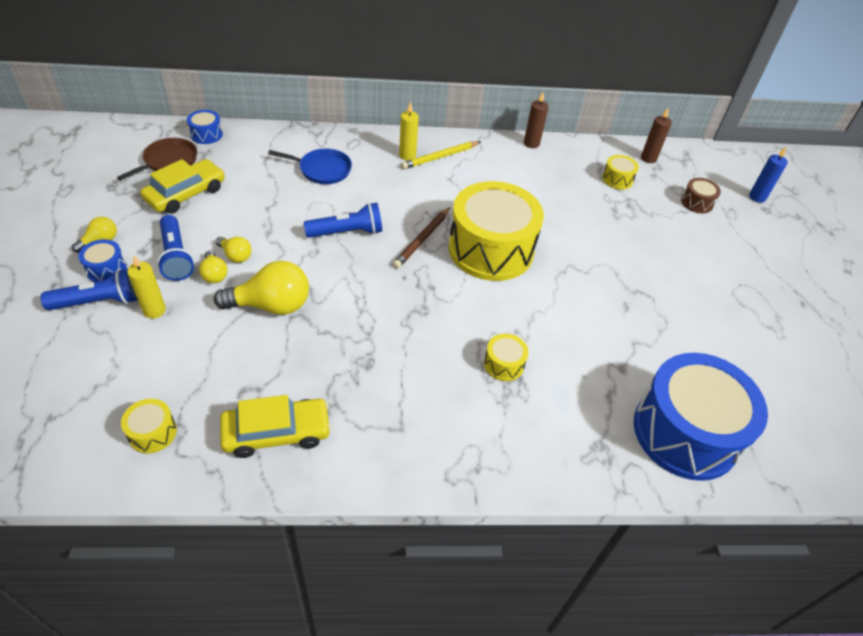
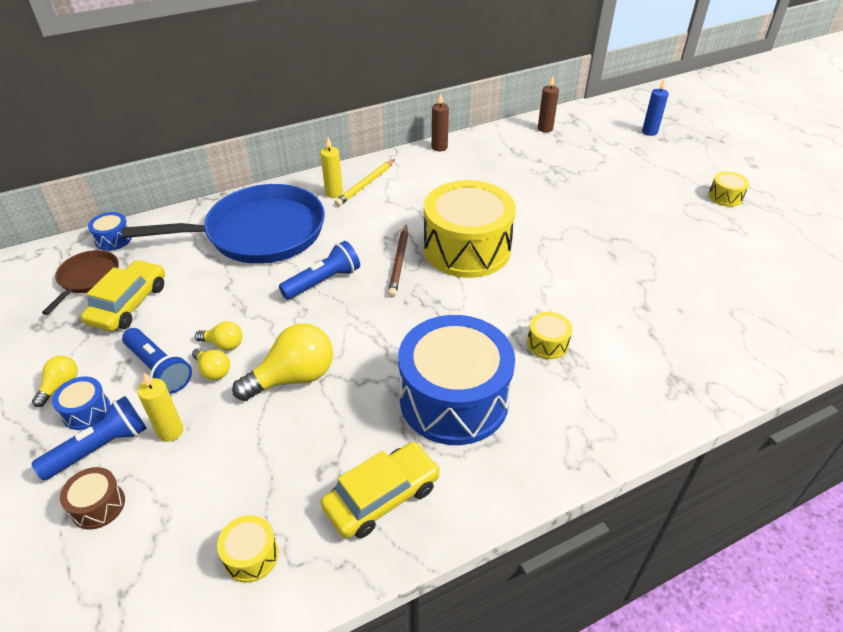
camera: 20 degrees left, 5 degrees down
(322, 169) = (259, 233): blue pan -> blue pan, size x2.12
(617, 179) = (532, 153): yellow drum -> yellow drum (725, 197)
(685, 432) = (731, 338): blue drum -> blue drum (454, 399)
(697, 202) = (607, 151): brown drum -> brown drum (98, 505)

